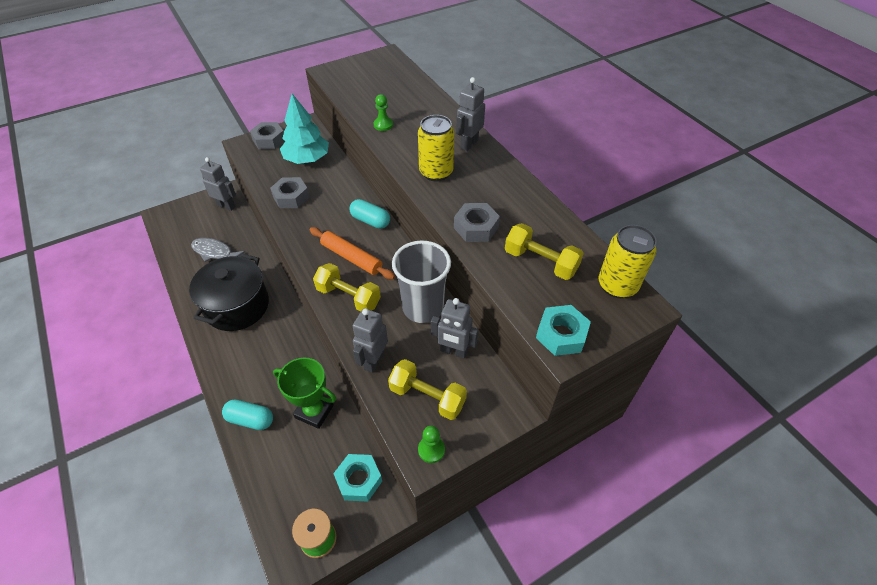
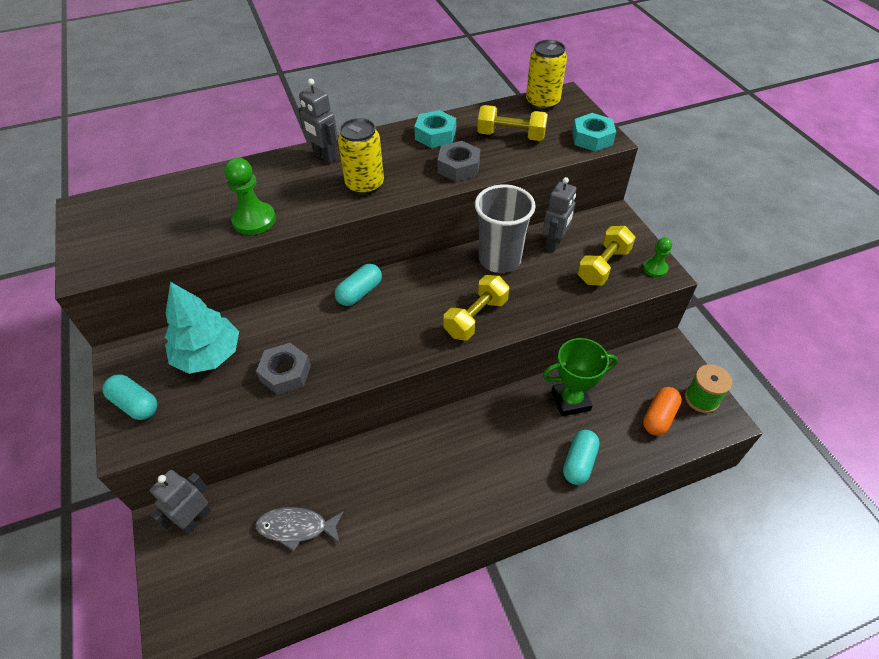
camera: 80 degrees left, 0 degrees up
(214, 252) = (296, 528): grey fish -> grey fish turned 60 degrees clockwise
(237, 306) = (409, 488): black pot -> none
(269, 140) = (135, 404): grey nut -> turquoise capsule
(296, 491) = (659, 417): none -> orange capsule
(314, 411) = (570, 400): green trophy -> green trophy turned 45 degrees clockwise
(351, 258) = (416, 313): orange rolling pin -> none
(359, 480) = (644, 365): turquoise nut -> turquoise nut (435, 135)
(373, 361) = (562, 301): grey robot -> none
(383, 125) = (254, 220): green pawn -> green pawn, size x1.65
(540, 262) = (511, 136): yellow dumbbell -> yellow dumbbell turned 60 degrees clockwise

